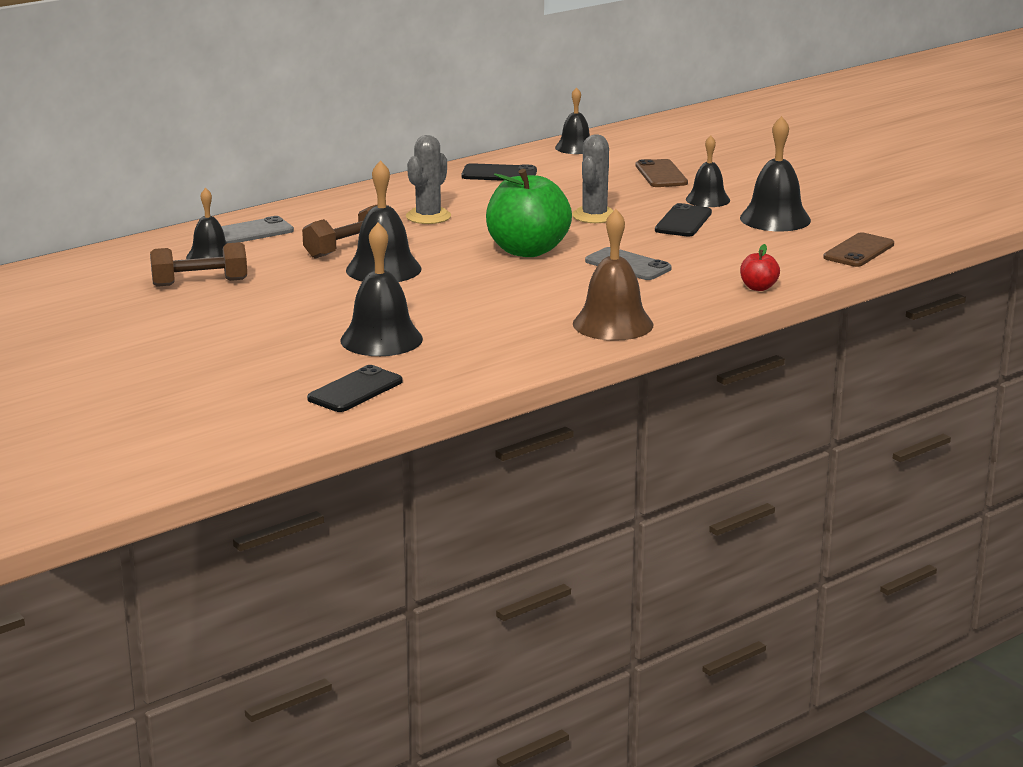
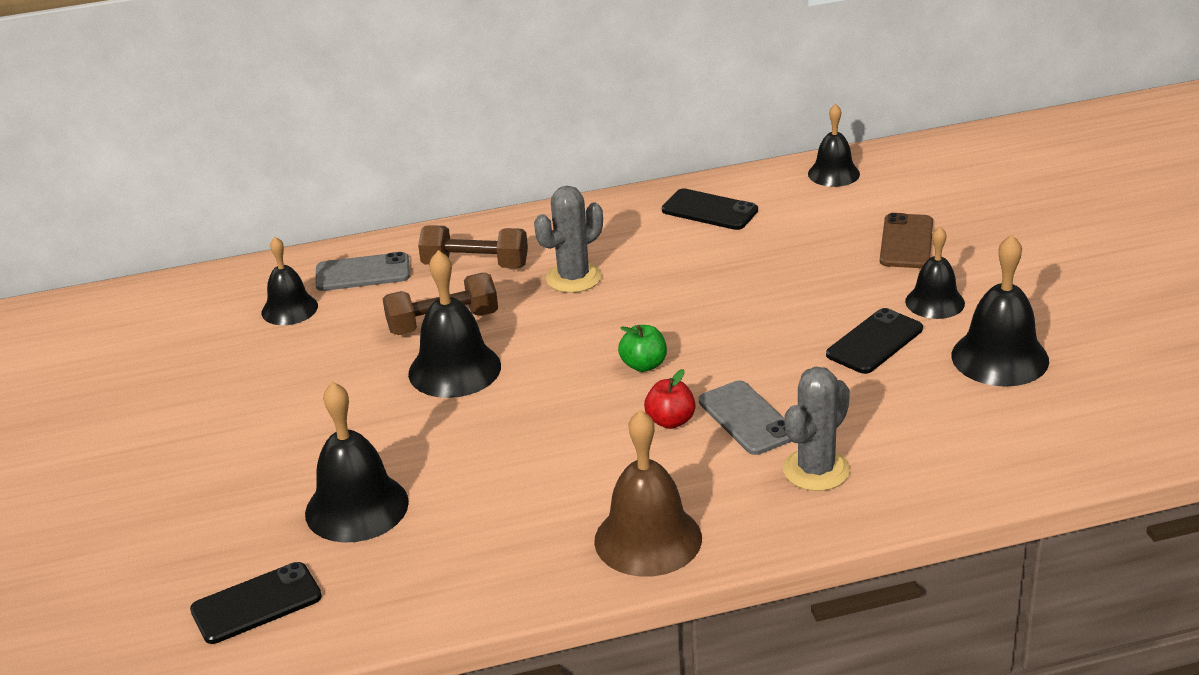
camera: 25 degrees right, 10 degrees up
(200, 283) = (244, 355): brown dumbbell -> brown dumbbell (475, 265)
(527, 250) = (644, 365): green apple -> green apple, size x0.44
(594, 216) = (770, 311): grey cactus -> grey cactus (816, 470)
(758, 287) = (886, 501): red apple -> red apple (670, 421)
(859, 251) = (1074, 449): brown phone -> none

